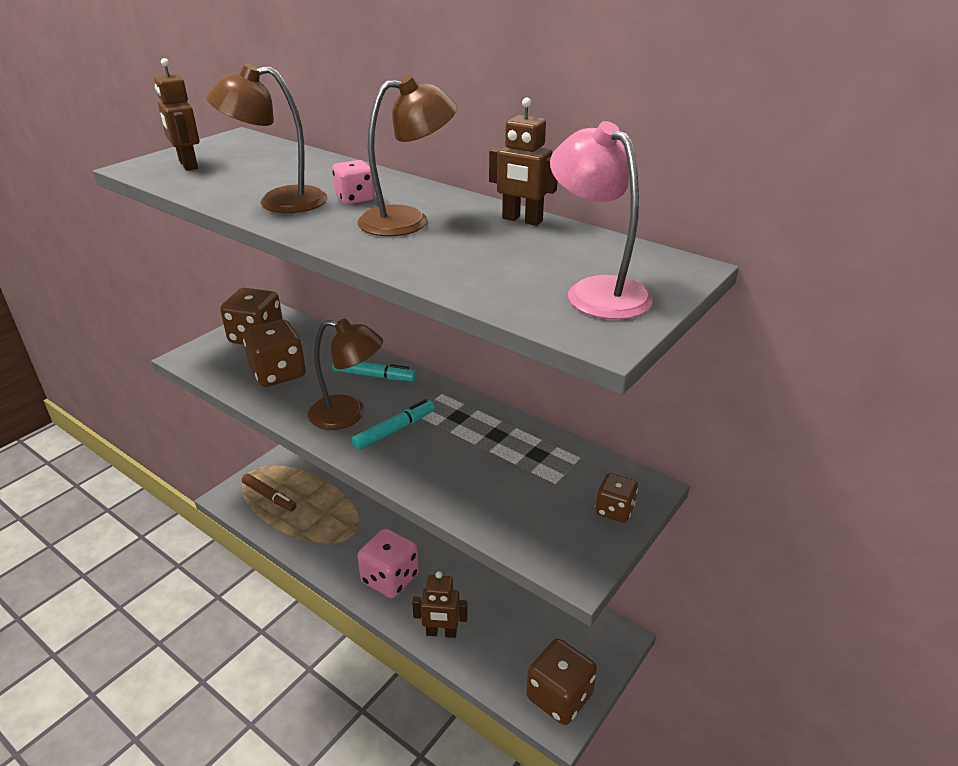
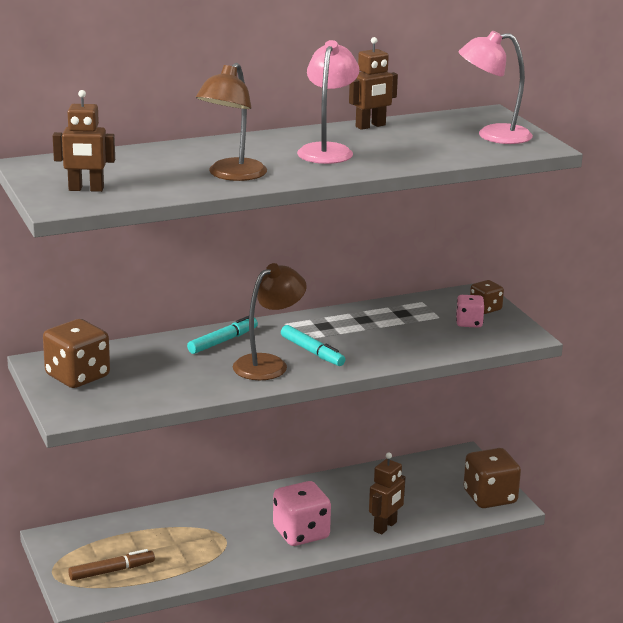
camera: 60 degrees left, 10 degrees down
(278, 373) = (162, 379): brown dice -> none
(355, 198) = (261, 155): pink dice -> pink dice (469, 323)
(394, 430) = (312, 352): turquoise marker -> turquoise marker turned 150 degrees clockwise
(408, 220) = (327, 150): brown lamp -> pink lamp

